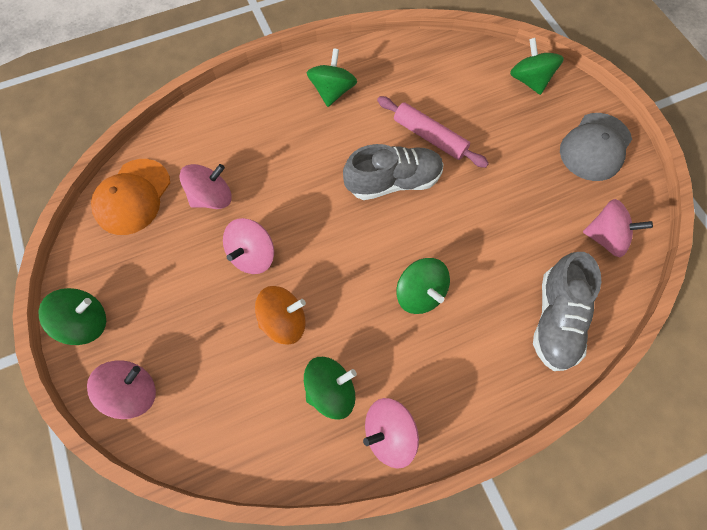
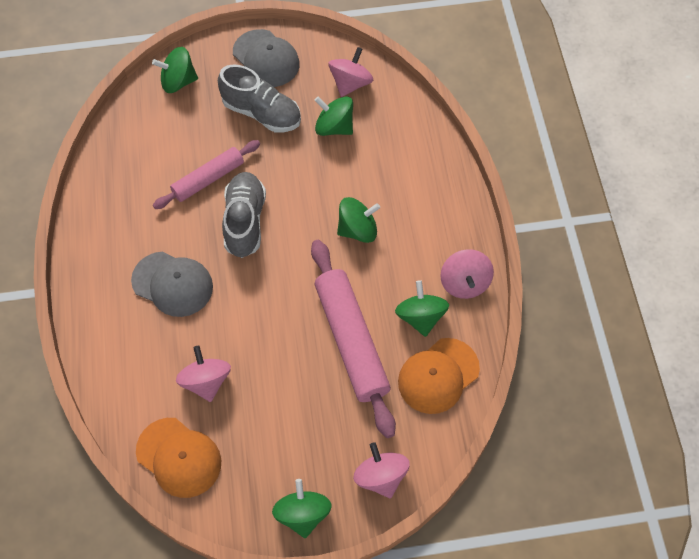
camera: 75 degrees left, 5 degrees down
(252, 255) = (280, 355): pink spinning top -> none
(262, 428) = (438, 376): none -> orange cap
(284, 321) = (351, 341): orange spinning top -> pink rolling pin
(306, 140) = (172, 284): none -> grey cap
(332, 91) = (123, 248): green spinning top -> green spinning top (334, 127)
(555, 319) = (407, 141): grey shoe -> grey shoe (262, 113)

